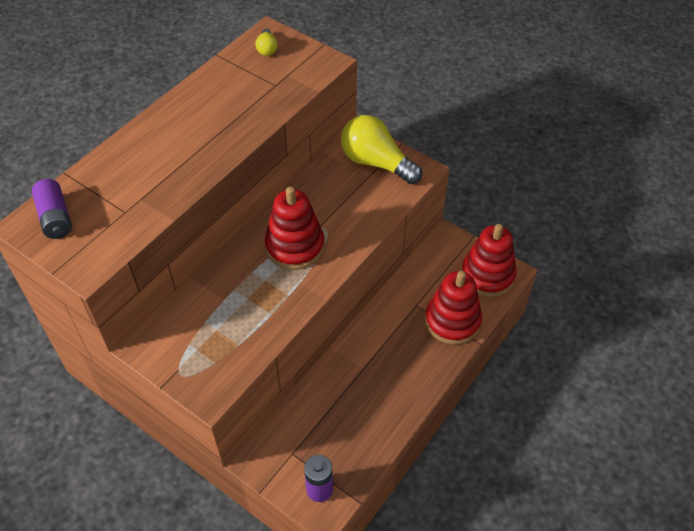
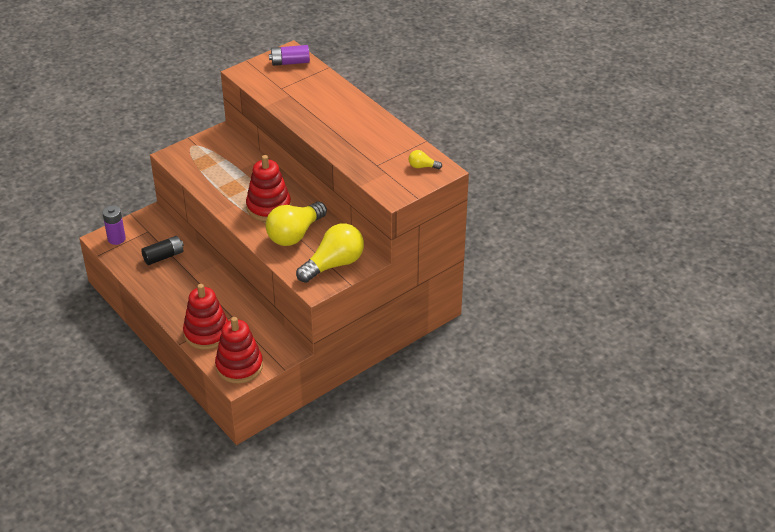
camera: 105 degrees right, 10 degrees down
(338, 208) = (295, 234): none -> yellow light bulb
(338, 414) = (163, 256): none -> black battery

